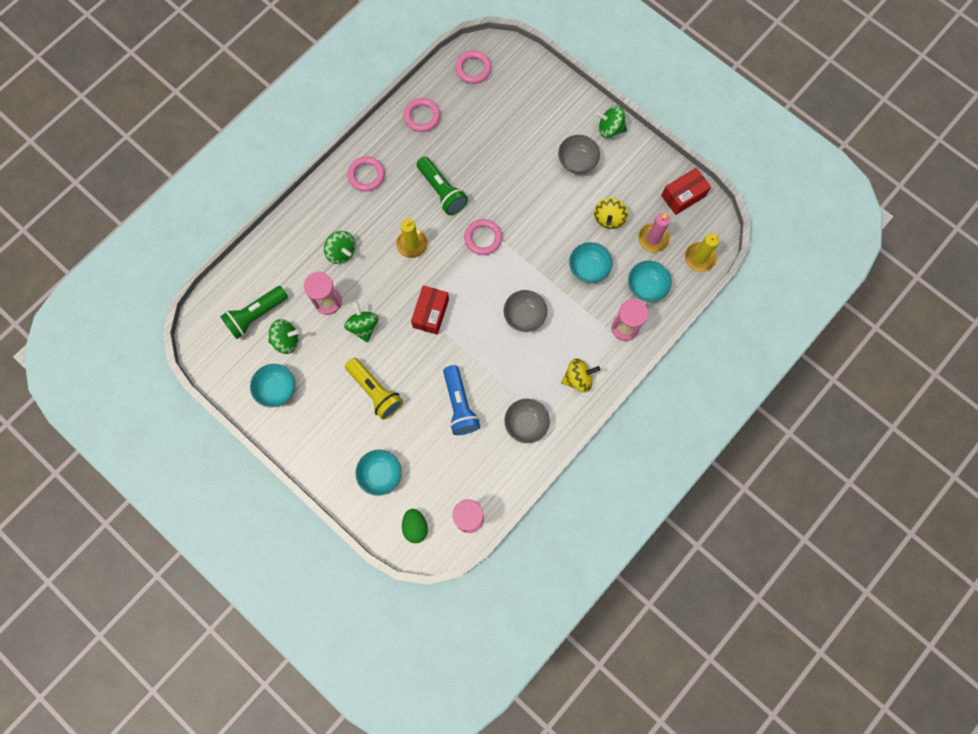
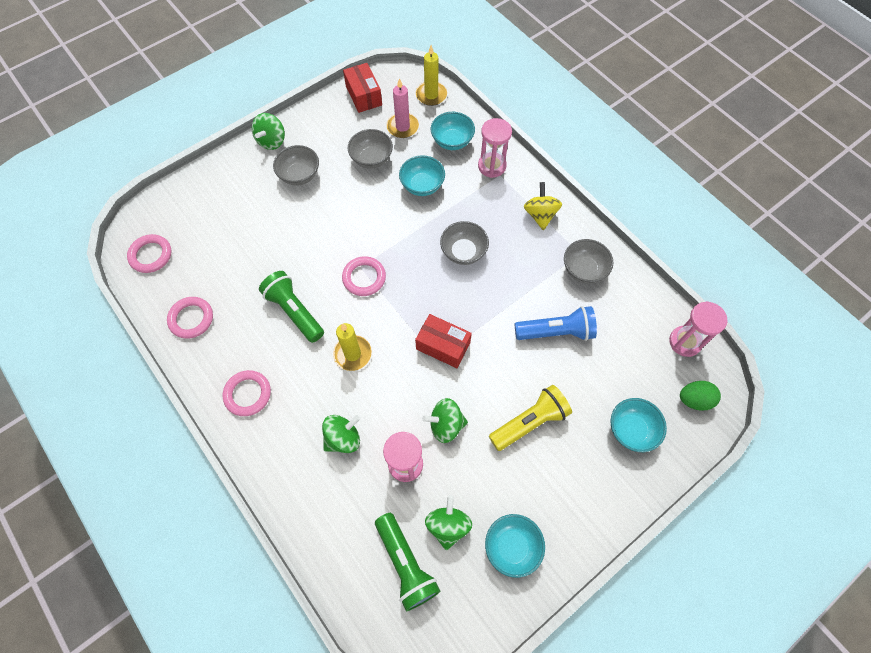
camera: 80 degrees left, 10 degrees down
(442, 191) = (294, 311): green flashlight -> green flashlight turned 105 degrees counterclockwise
(609, 218) = (371, 159): yellow spinning top -> grey bowl

